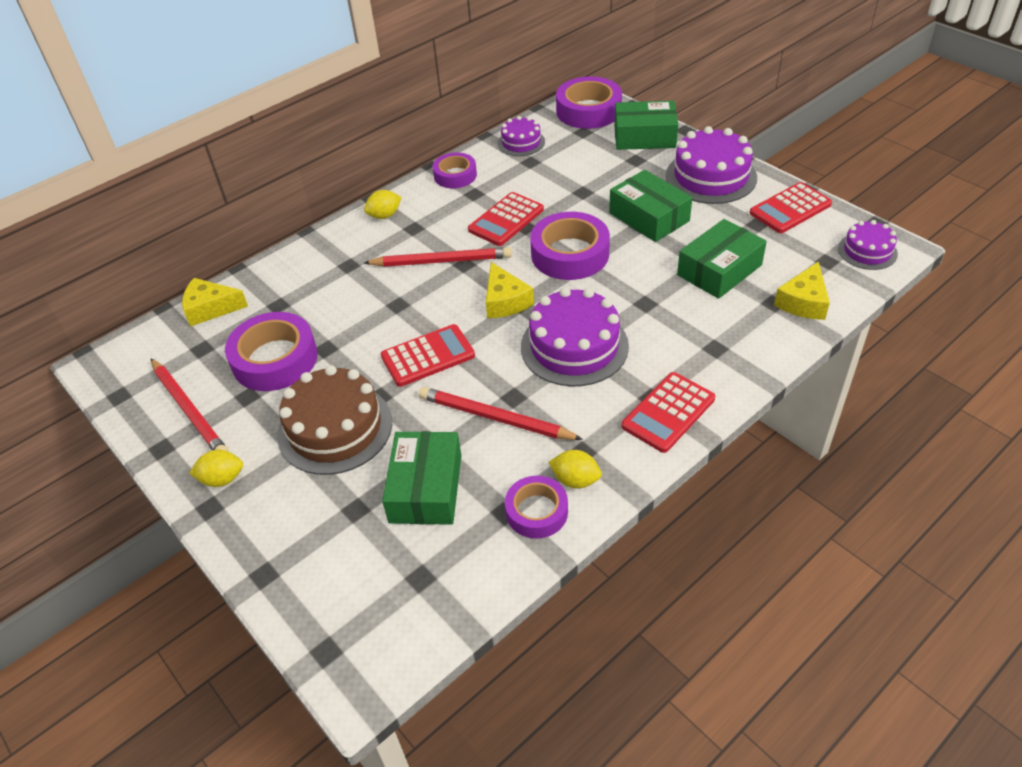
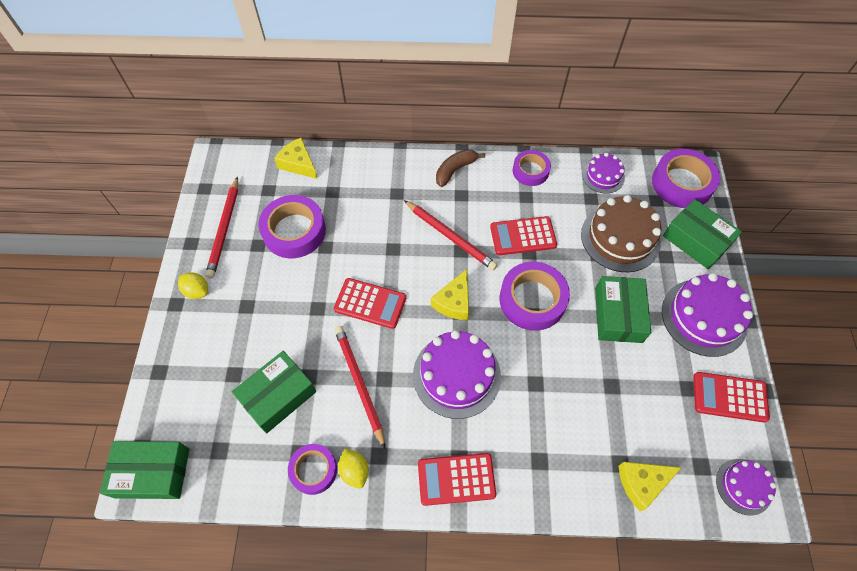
camera: 40 degrees right, 15 degrees up
(335, 428) = (276, 309): brown cake -> brown cake (620, 238)
(384, 215) = (455, 170): yellow lemon -> brown banana
(719, 270) = (615, 402): green box -> green box (152, 473)

